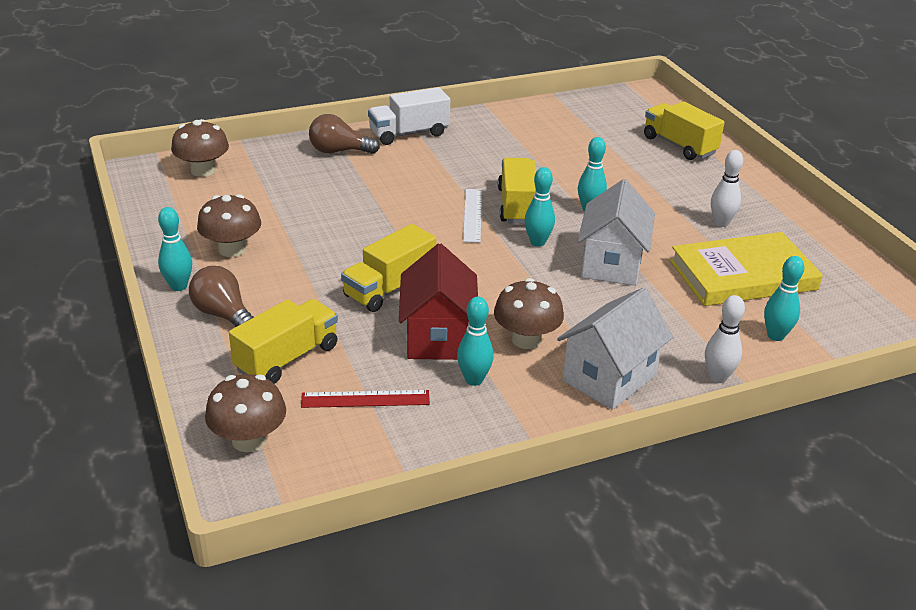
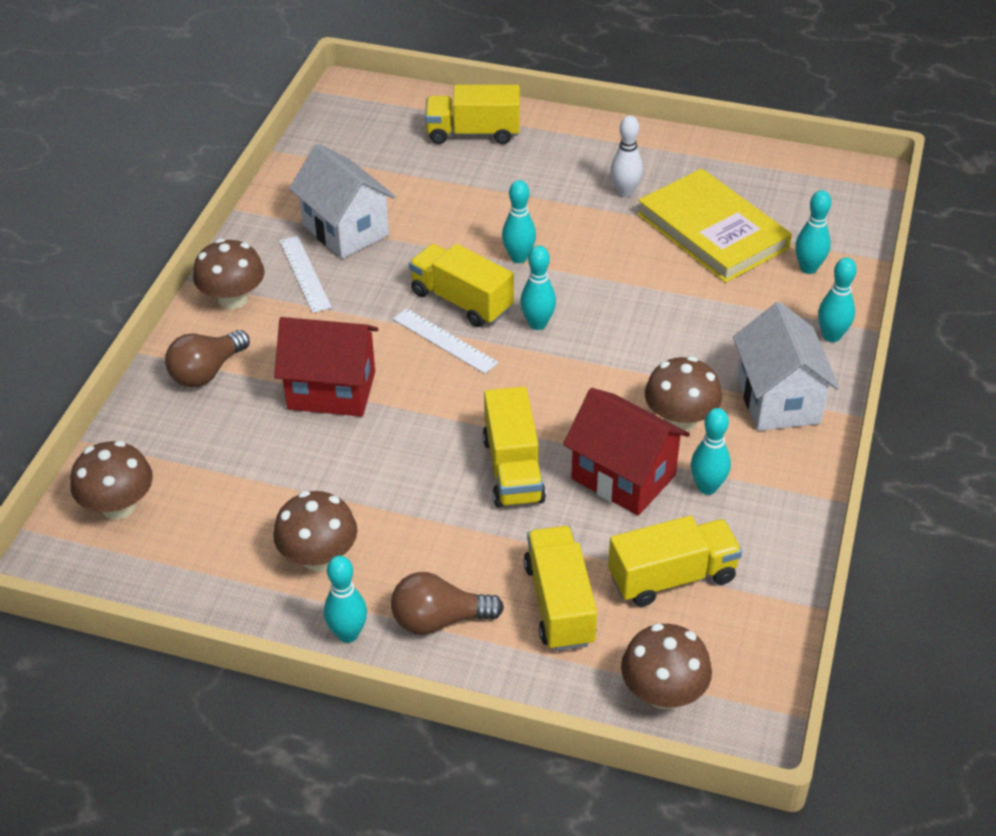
camera: 50 degrees left, 10 degrees up
(365, 399) = (672, 577): red ruler -> yellow truck
(376, 195) = (331, 390): none -> red house
(409, 134) = (233, 299): white truck -> brown mushroom
(462, 145) = (305, 274): none -> white ruler
(611, 264) = (620, 298): white house -> white house (345, 230)
(717, 377) = (831, 336): white bowling pin -> turquoise bowling pin
(743, 275) = (712, 231): yellow book -> yellow book turned 60 degrees counterclockwise

